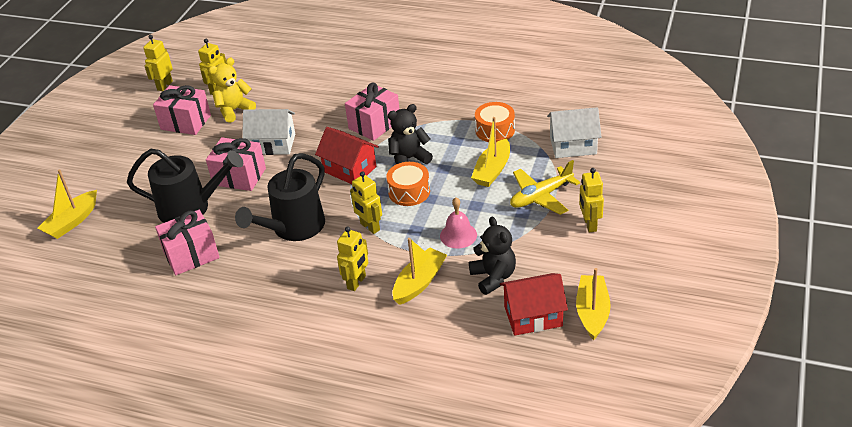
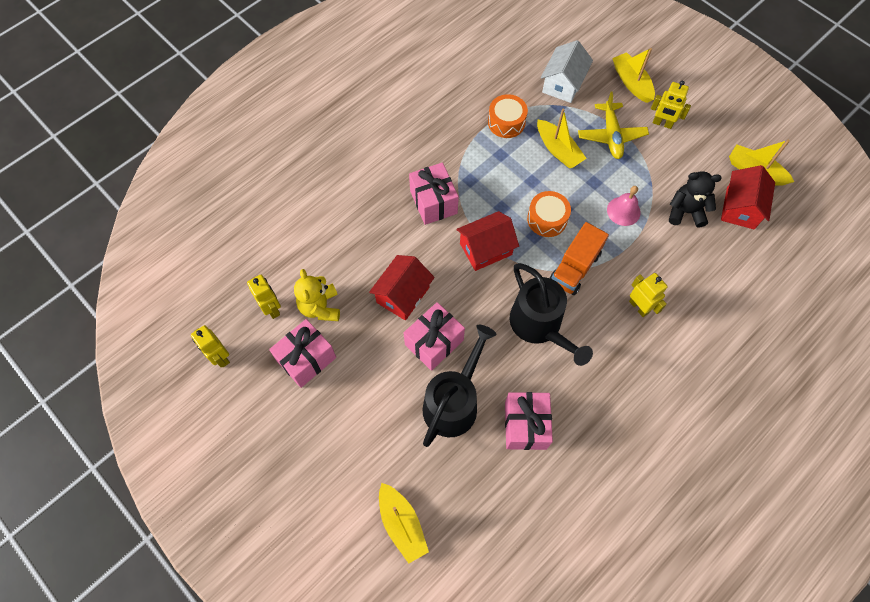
camera: 65 degrees left, 25 degrees up
(273, 144) = (403, 295): white house -> red house
(369, 227) = (574, 268): yellow robot -> orange truck
(409, 159) = (502, 199): black teddy bear -> none
(419, 282) = (664, 263): yellow boat -> yellow boat (631, 83)

